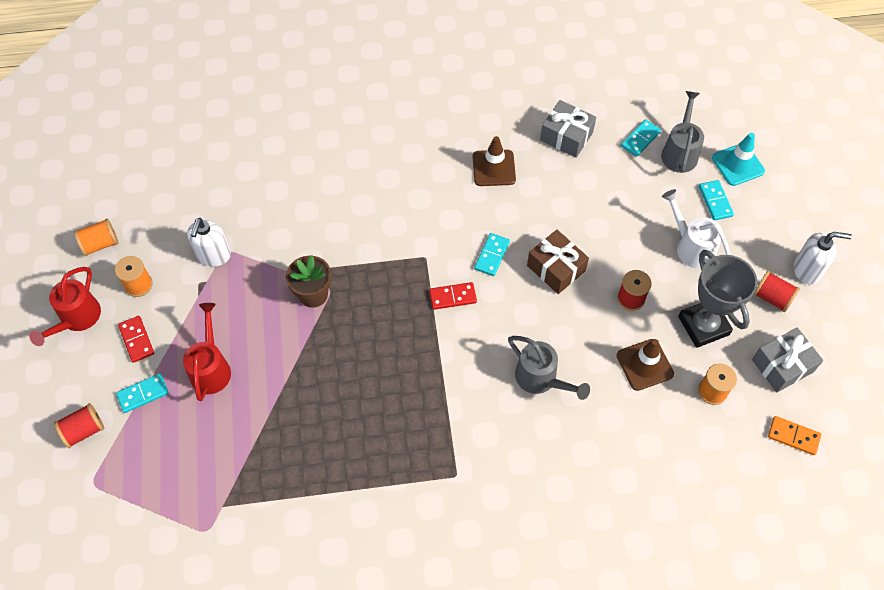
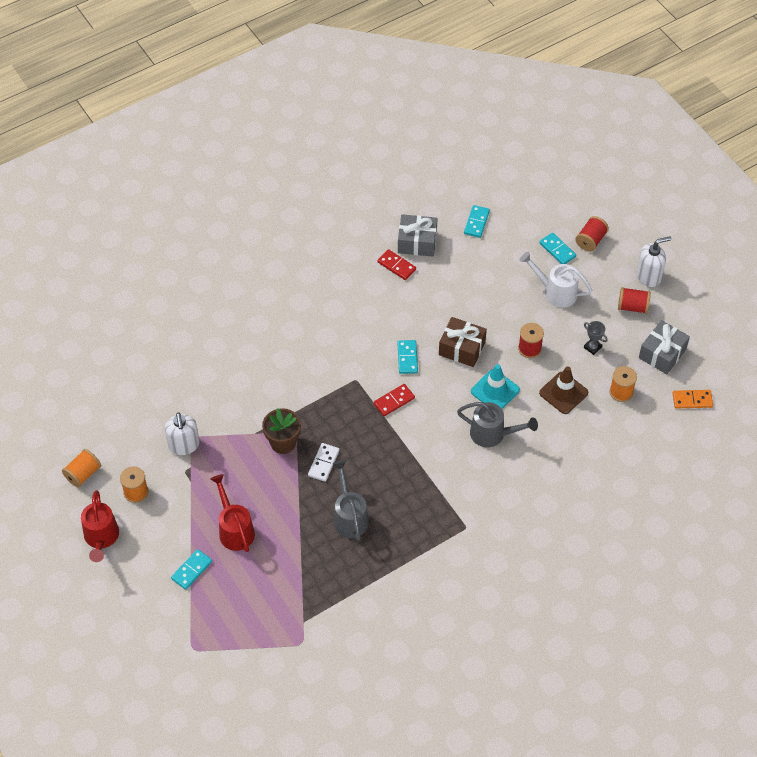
camera: 25 degrees left, 5 degrees down
(84, 430) = (161, 615): red spool -> red spool (590, 240)
(136, 340) = (161, 533): red domino -> red domino (396, 266)
(342, 334) = (323, 463): none -> white domino
(494, 168) = (372, 289): brown traffic cone -> none
(680, 152) = (512, 221): grey watering can -> grey watering can (349, 516)
(703, 325) = (592, 347): grey trophy -> grey trophy, size x0.42
(737, 164) = (561, 214): turquoise traffic cone -> turquoise traffic cone (495, 391)

